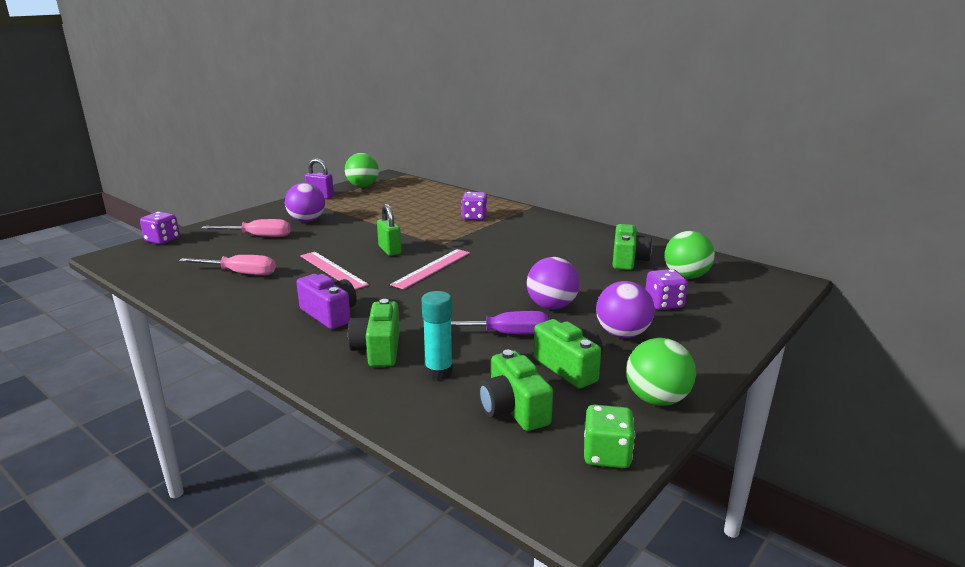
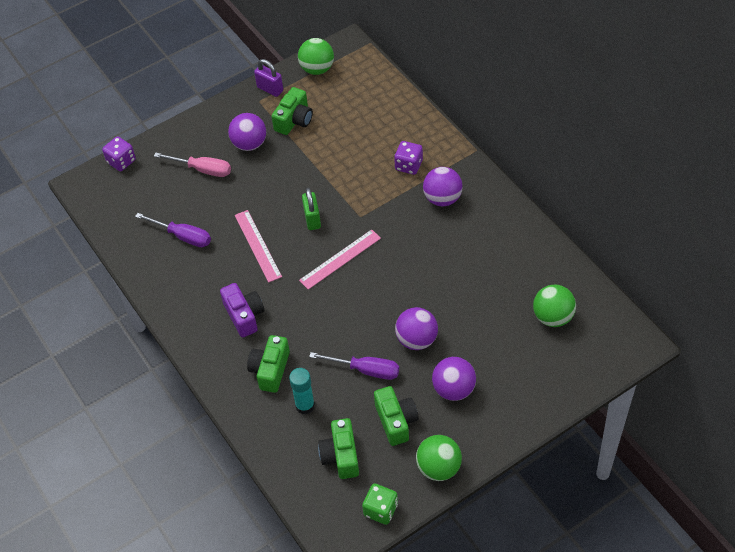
camera: 20 degrees right, 30 degrees up
(240, 273) = (183, 236): pink screwdriver -> purple screwdriver
(519, 229) = (442, 198): none -> purple ball
(628, 260) = (516, 279): green camera -> green camera (294, 120)
(664, 304) = (509, 355): purple dice -> none

